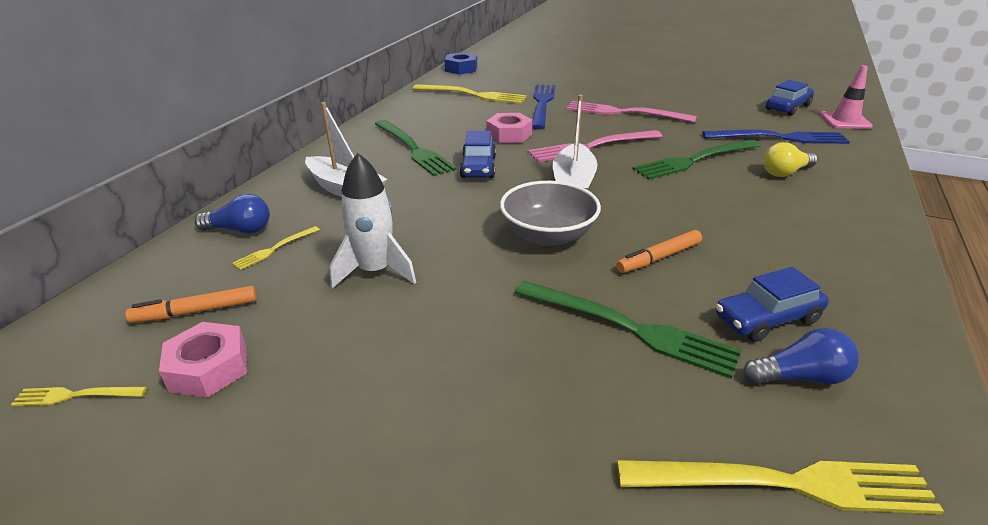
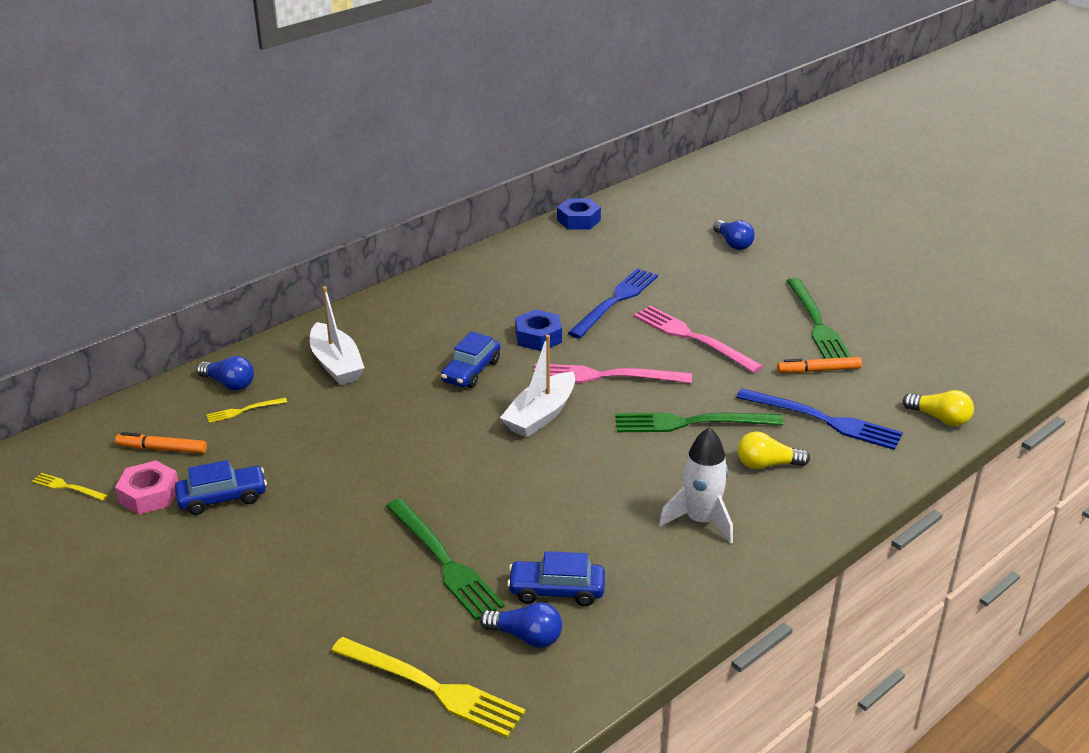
camera: 25 degrees right, 0 degrees up
(375, 271) = (302, 454): white rocket -> white rocket (700, 520)
(413, 149) = (430, 331): green fork -> green fork (816, 323)
(472, 95) = (553, 268): yellow fork -> none
(509, 134) = (538, 337): pink nut -> blue nut
(548, 235) = (463, 464): grey bowl -> none
(583, 63) = (733, 243): none -> blue light bulb
(659, 258) = (532, 513): orange marker -> orange marker (818, 370)
(787, 107) = (897, 380): blue car -> blue car (222, 498)
(845, 121) = (940, 418): pink traffic cone -> yellow light bulb

